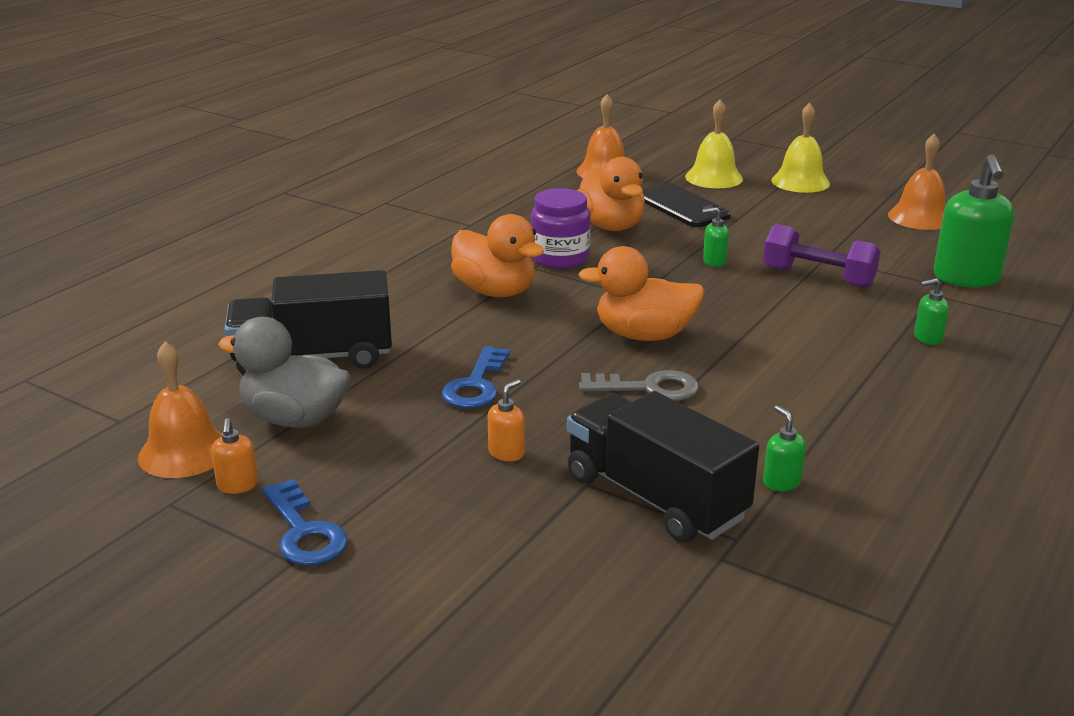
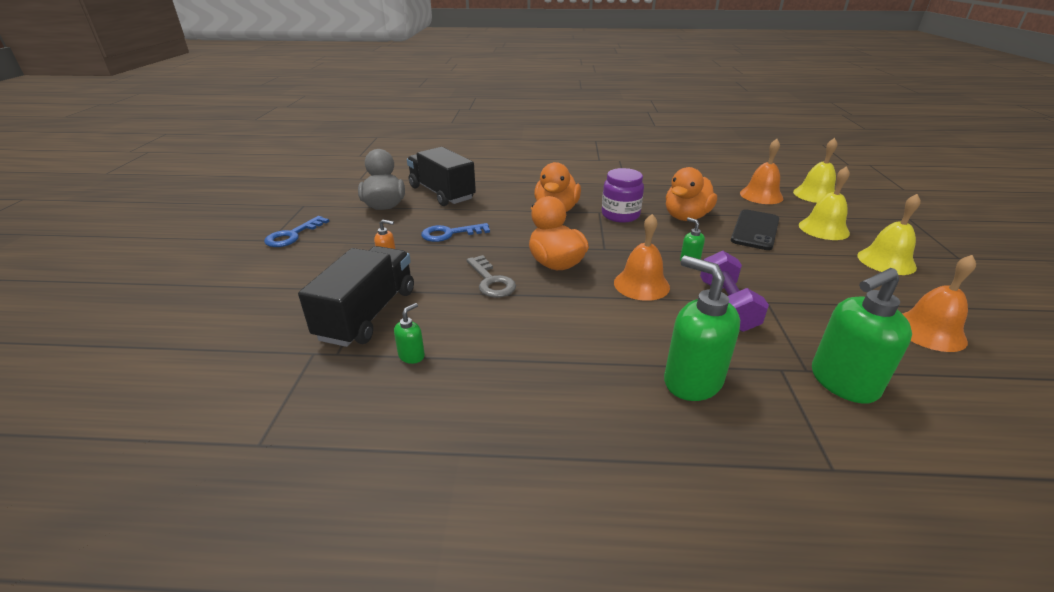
camera: 60 degrees right, 5 degrees up
(184, 452) = (343, 195): orange bell -> orange bell (641, 284)
(237, 486) = (323, 212): orange soap dispenser -> none
(635, 149) = (815, 195): none -> yellow bell
(927, 338) = (692, 381): green soap dispenser -> green soap dispenser, size x2.18

